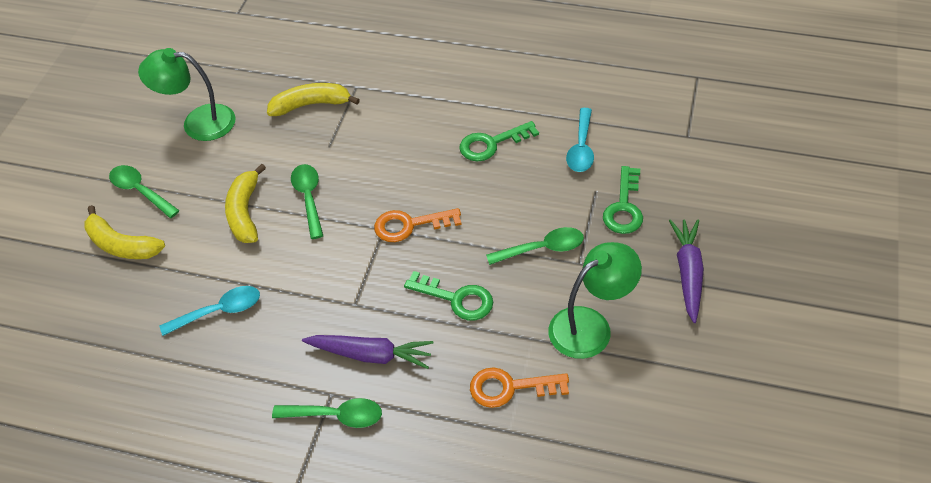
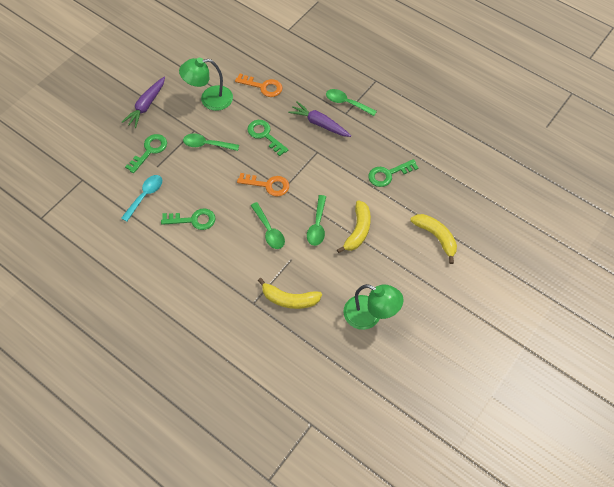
camera: 160 degrees left, 10 degrees up
(140, 191) = (419, 272): green spoon -> green spoon (269, 230)
(219, 311) = (388, 174): turquoise spoon -> green key

